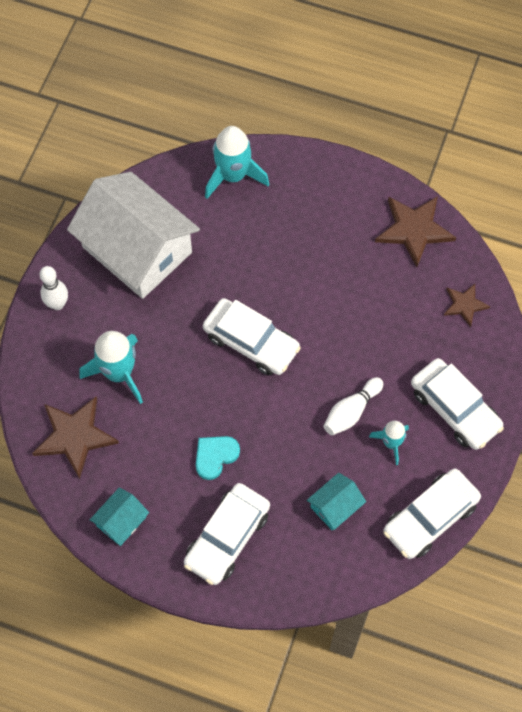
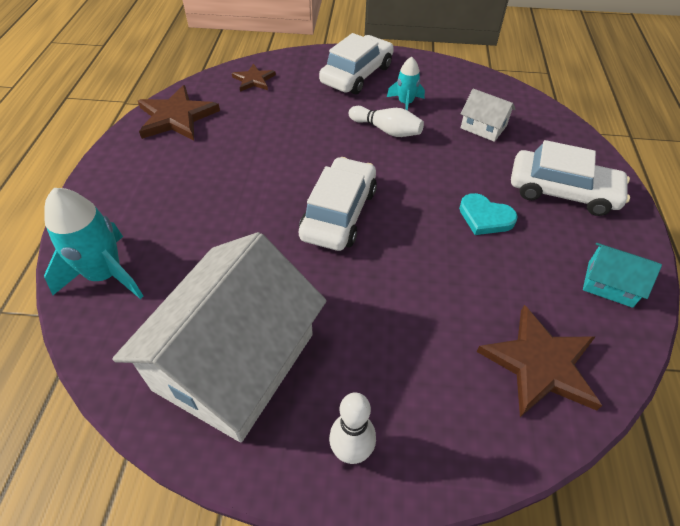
camera: 105 degrees left, 15 degrees down
(119, 373) = (429, 335): turquoise rocket -> none
(335, 506) = (483, 127): turquoise house -> white house
(430, 517) = (459, 76): white car -> none

